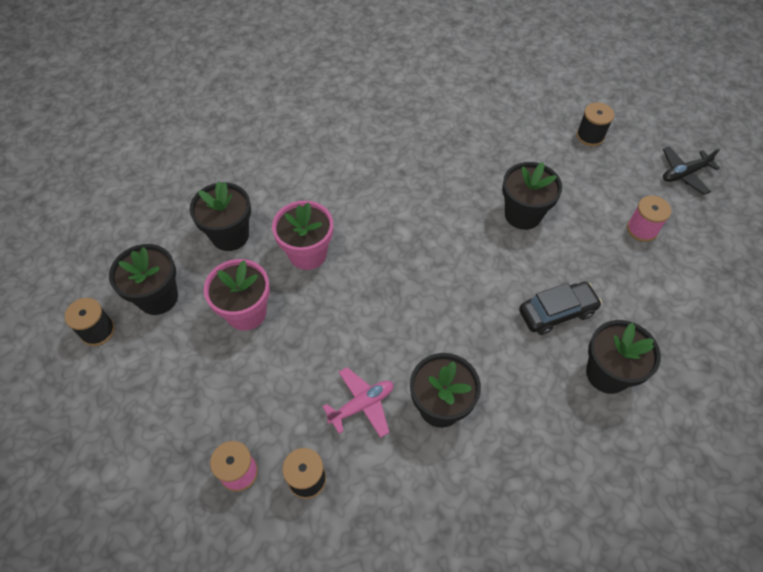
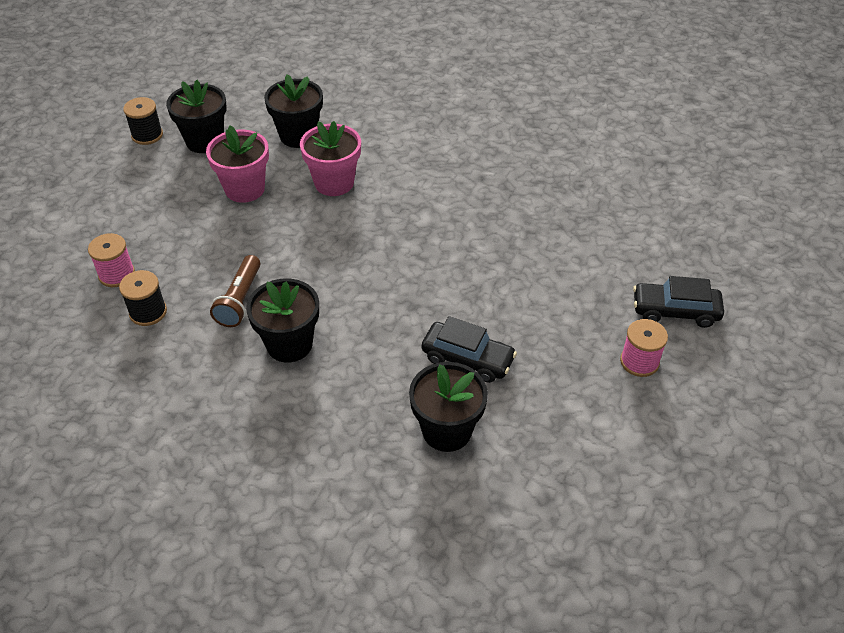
camera: 45 degrees right, 10 degrees down
(362, 405) = (240, 300): pink plane -> brown flashlight
(523, 215) = (541, 274): black flower pot -> none
(590, 136) = (697, 261): black spool -> none
(619, 179) = (675, 311): none -> black car
(684, 174) = (754, 353): black plane -> none

